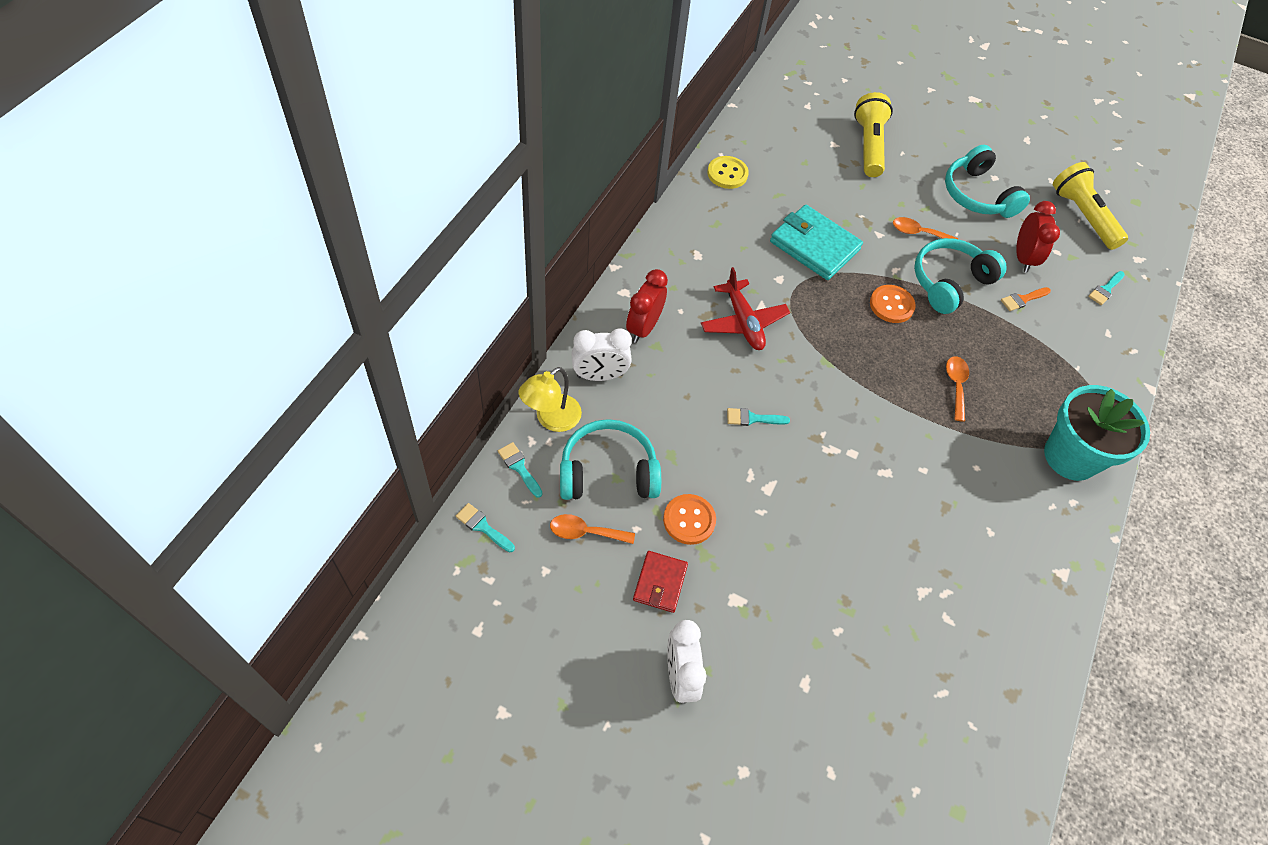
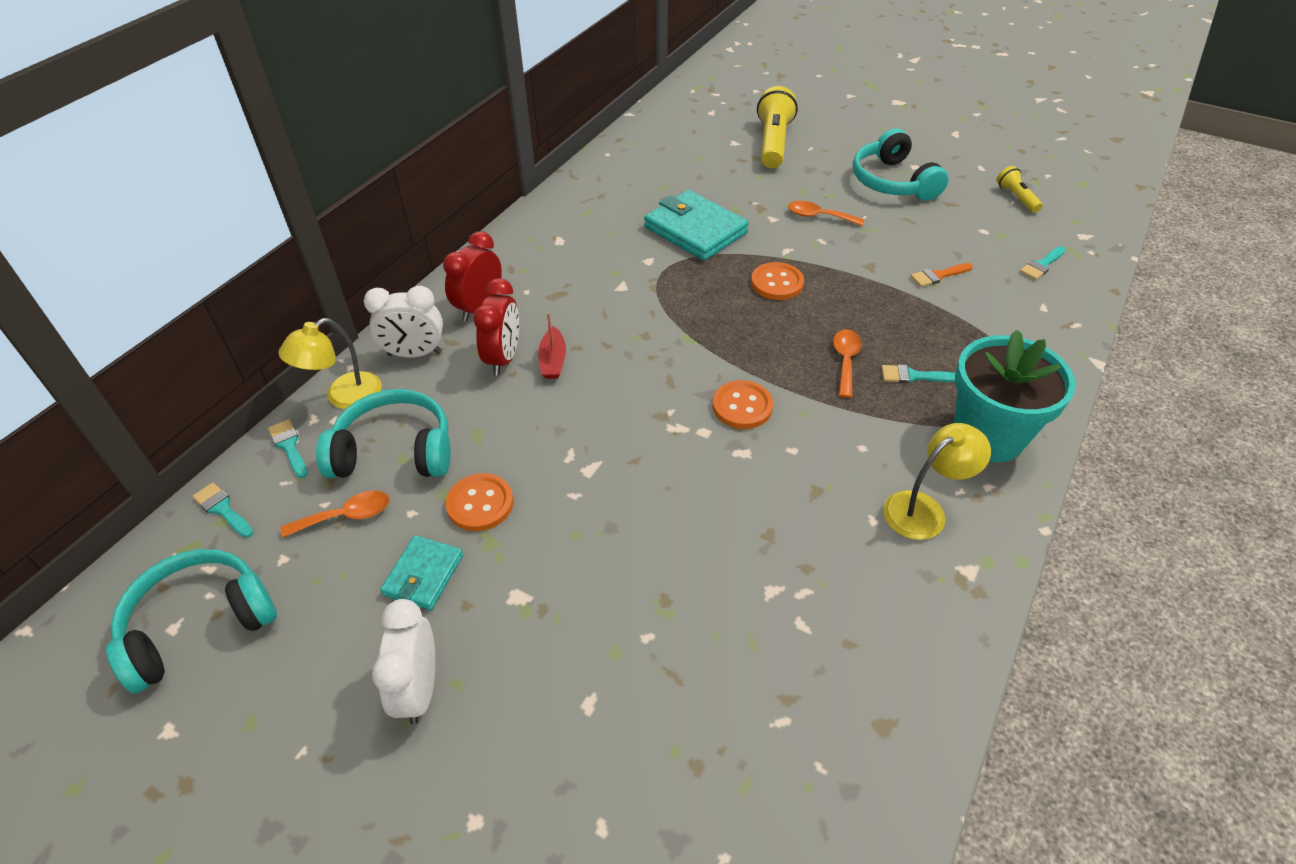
camera: 10 degrees right, 10 degrees down
(585, 532) = (346, 516): orange spoon -> orange spoon turned 150 degrees clockwise
(660, 583) = (423, 575): red wallet -> turquoise wallet
(718, 383) = (553, 361): none -> red boat
(727, 174) = (610, 170): yellow button -> none
(743, 322) = (596, 301): red plane -> none
(752, 418) = (586, 395): turquoise brush -> turquoise brush (913, 376)
(879, 429) = (742, 406): none -> orange button
(949, 282) = (850, 260): turquoise headphones -> turquoise headphones (198, 624)
(1023, 258) = (941, 237): red clock -> red clock (504, 358)
(1027, 522) = (924, 509): none -> yellow lamp
(1082, 216) = (1016, 198): yellow flashlight -> yellow flashlight, size x0.53

